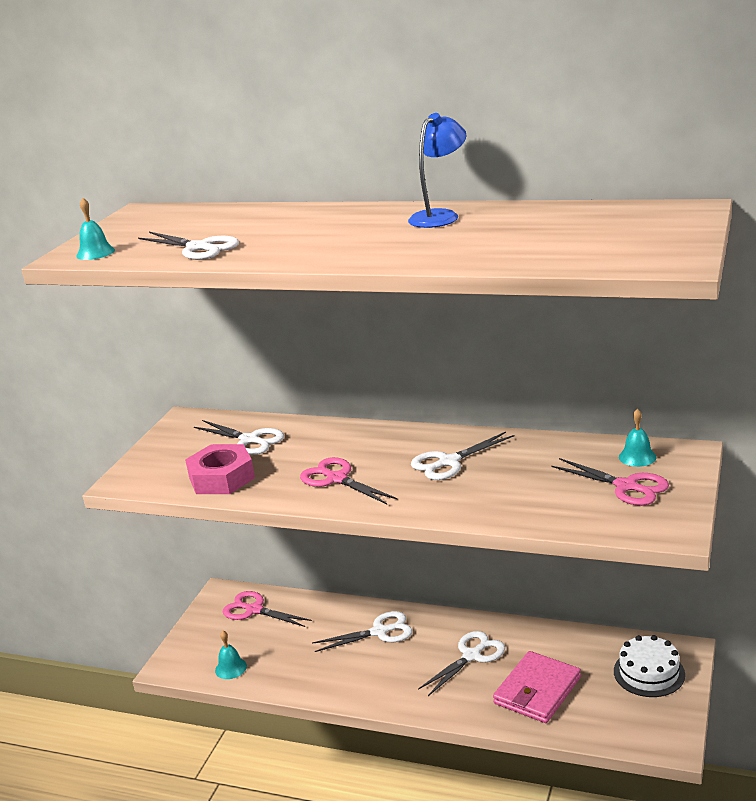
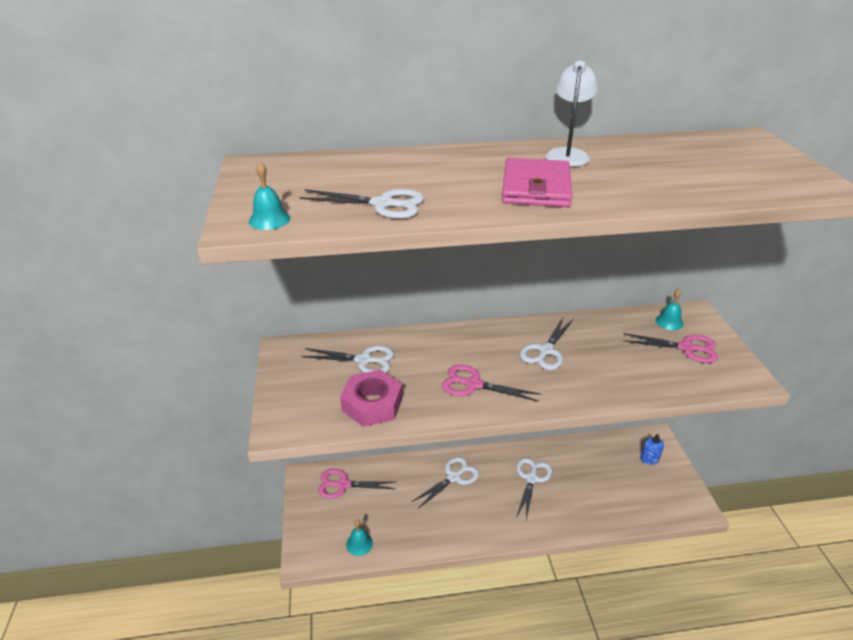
camera: 30 degrees left, 10 degrees up
(440, 216) = (567, 154): blue lamp -> white lamp
(537, 691) = (593, 494): pink wallet -> pink wallet (536, 187)
(649, 673) = (649, 459): white cake -> blue soap dispenser

